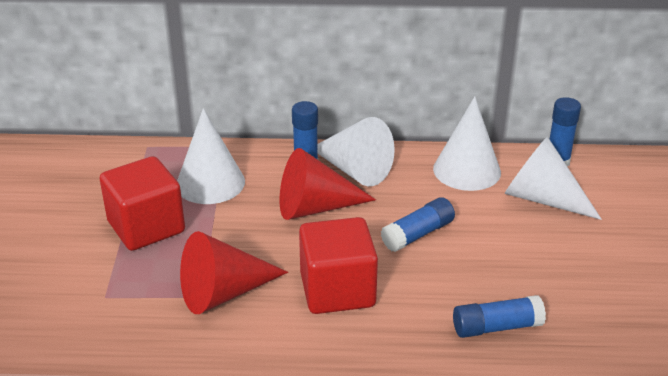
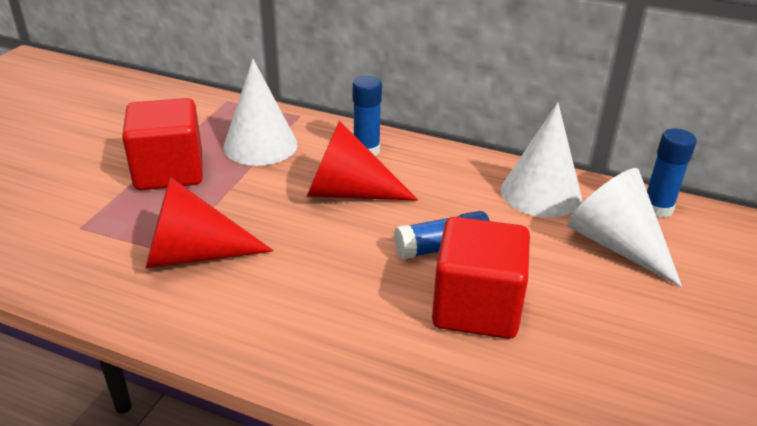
camera: 20 degrees right, 0 degrees up
(337, 290) = (312, 284): red cube -> red cube (476, 307)
(354, 169) = (414, 165): white cone -> none
(496, 327) = (472, 381): blue glue stick -> none

